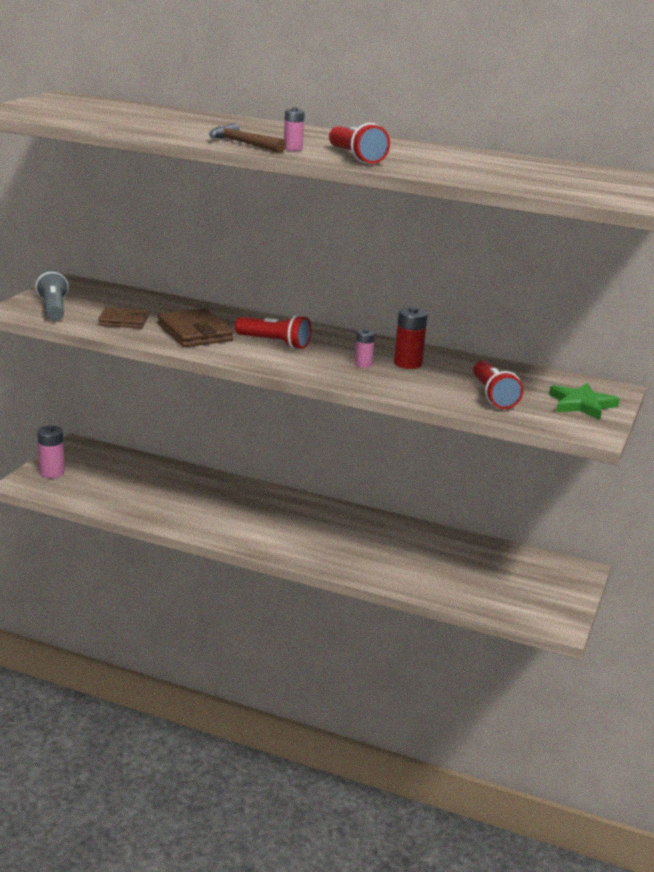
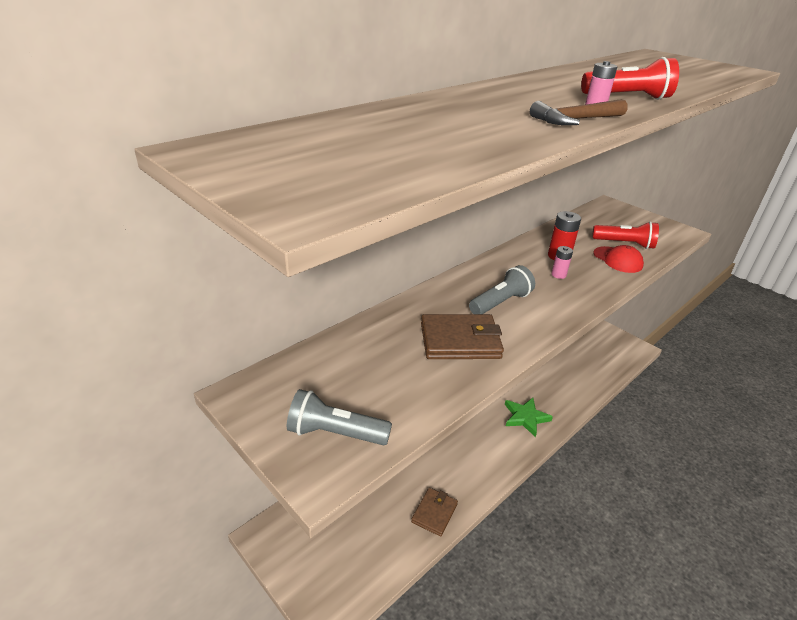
camera: 65 degrees left, 10 degrees up
(52, 473) = (317, 578): pink battery -> none
(123, 321) = (406, 382): brown wallet -> brown wallet (434, 513)
(274, 343) = (500, 302): red flashlight -> grey flashlight
(441, 392) = (618, 260): none -> red cap
(581, 404) = (637, 221): green star -> green star (525, 417)

